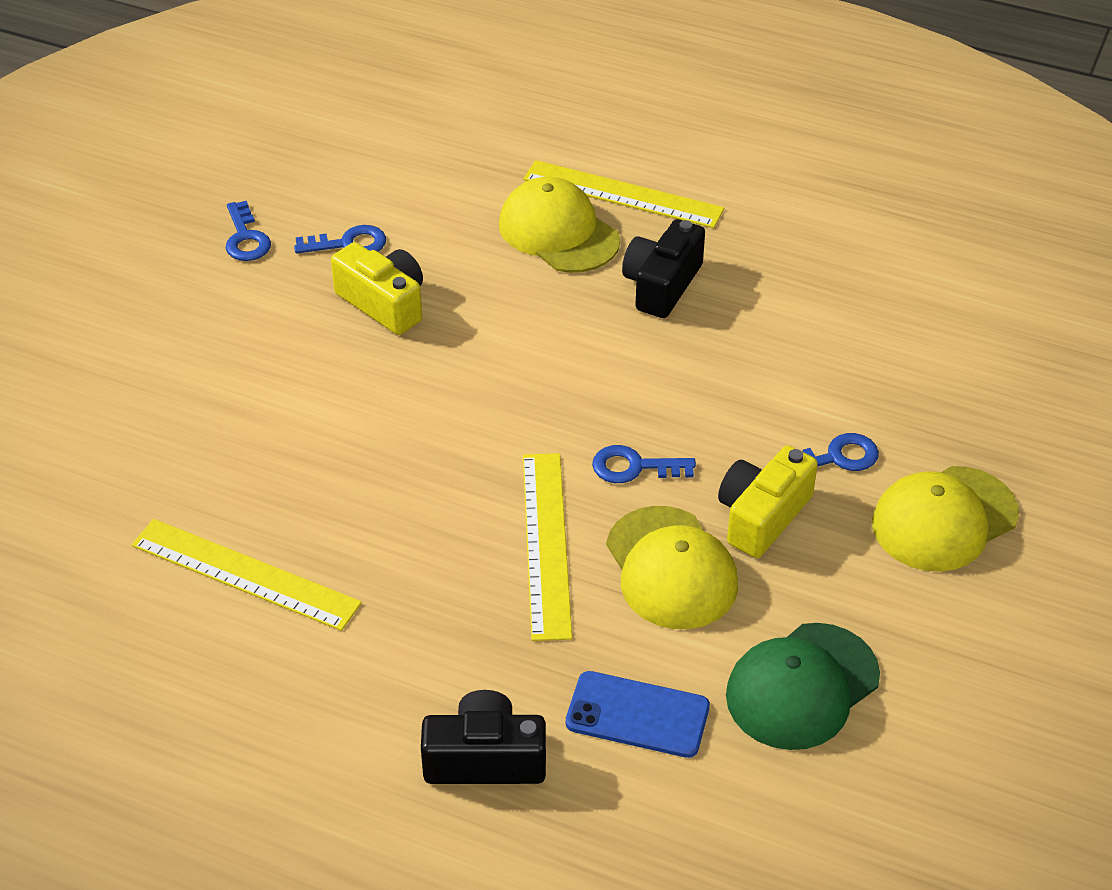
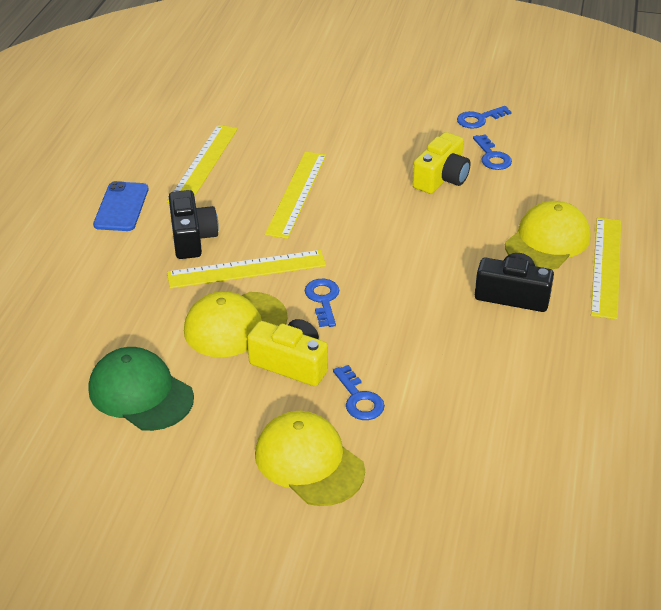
camera: 80 degrees right, 5 degrees down
(370, 466) = (296, 193): none -> yellow ruler
(485, 759) = (78, 265): black camera -> black camera (192, 238)
(637, 715) = (112, 321): blue phone -> blue phone (121, 207)

